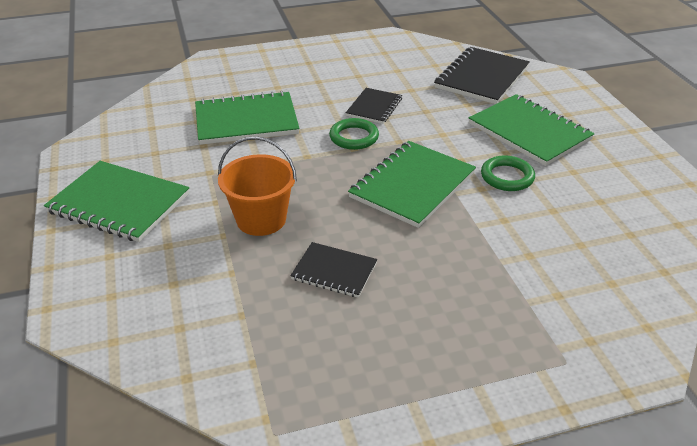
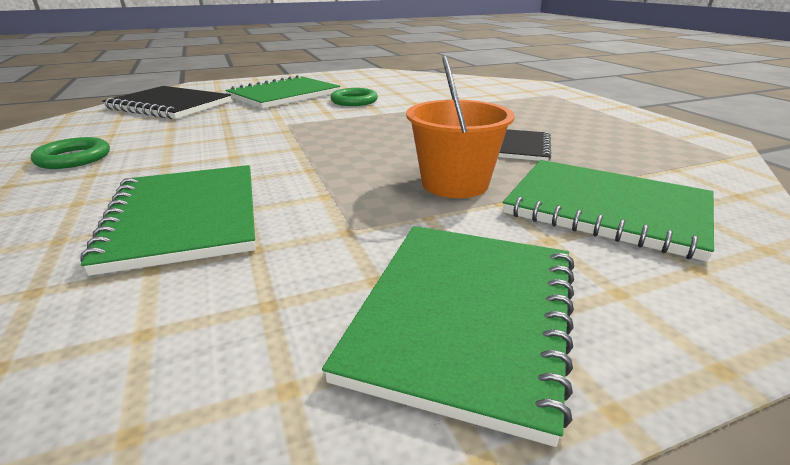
camera: 95 degrees left, 10 degrees down
(354, 137) = (270, 149): green ring -> green ring (74, 158)
(374, 107) = (201, 142): black notebook -> none
(412, 185) = (370, 125): green notebook -> green notebook (606, 209)

